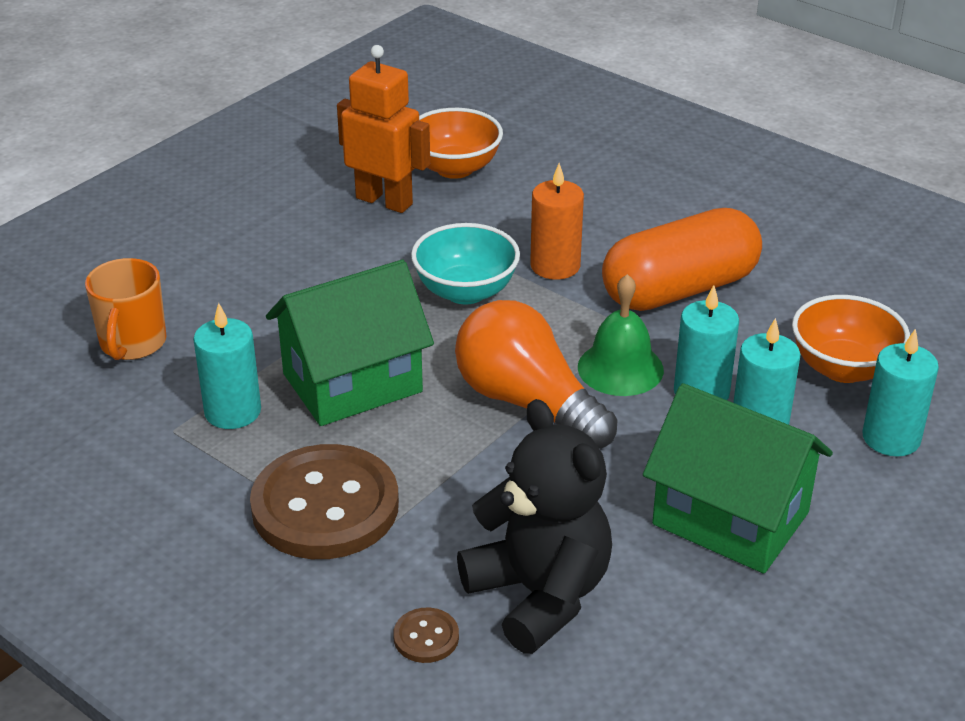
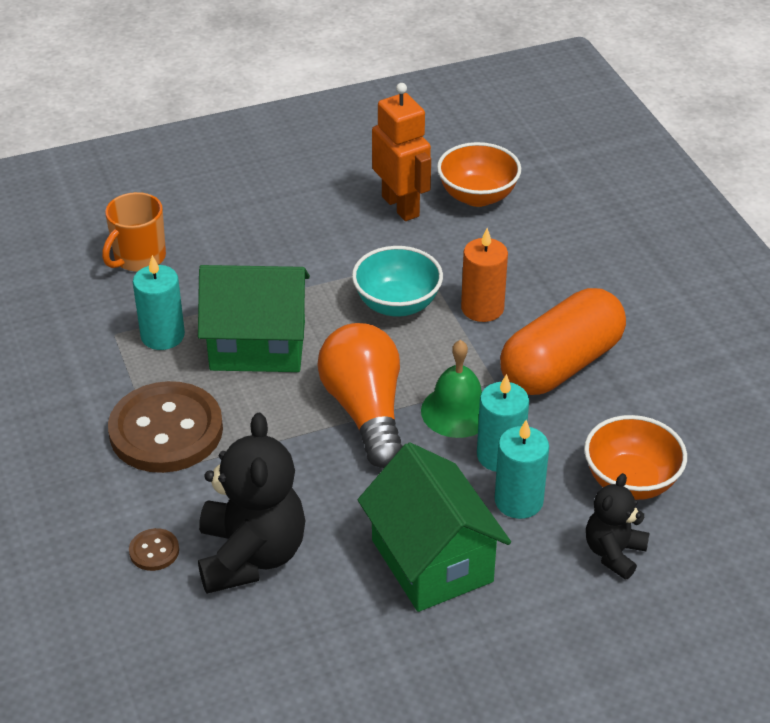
camera: 30 degrees right, 5 degrees up
(679, 289) = (561, 365): orange capsule -> orange capsule turned 45 degrees counterclockwise
(891, 438) = (614, 553): turquoise candle -> black teddy bear

